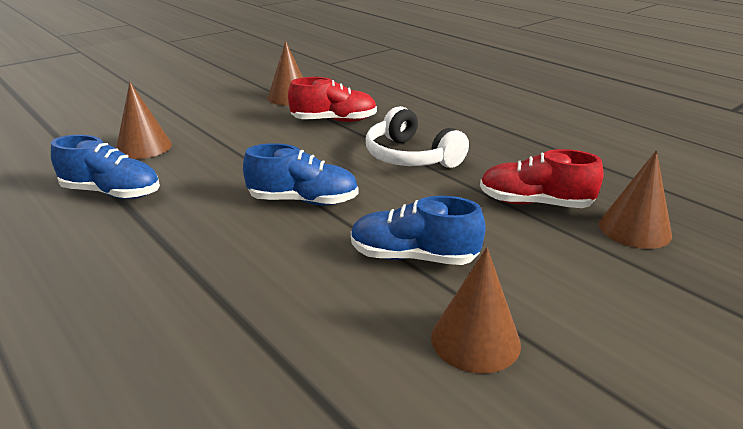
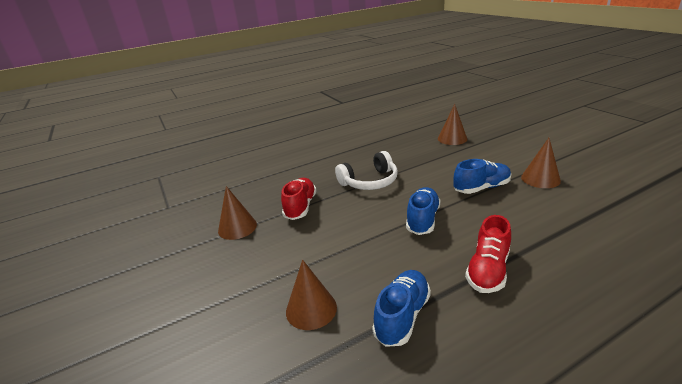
camera: 75 degrees left, 0 degrees up
(413, 257) = (481, 188): blue shoe -> blue shoe turned 135 degrees counterclockwise
(534, 203) = (429, 155): red shoe -> red shoe (488, 270)

